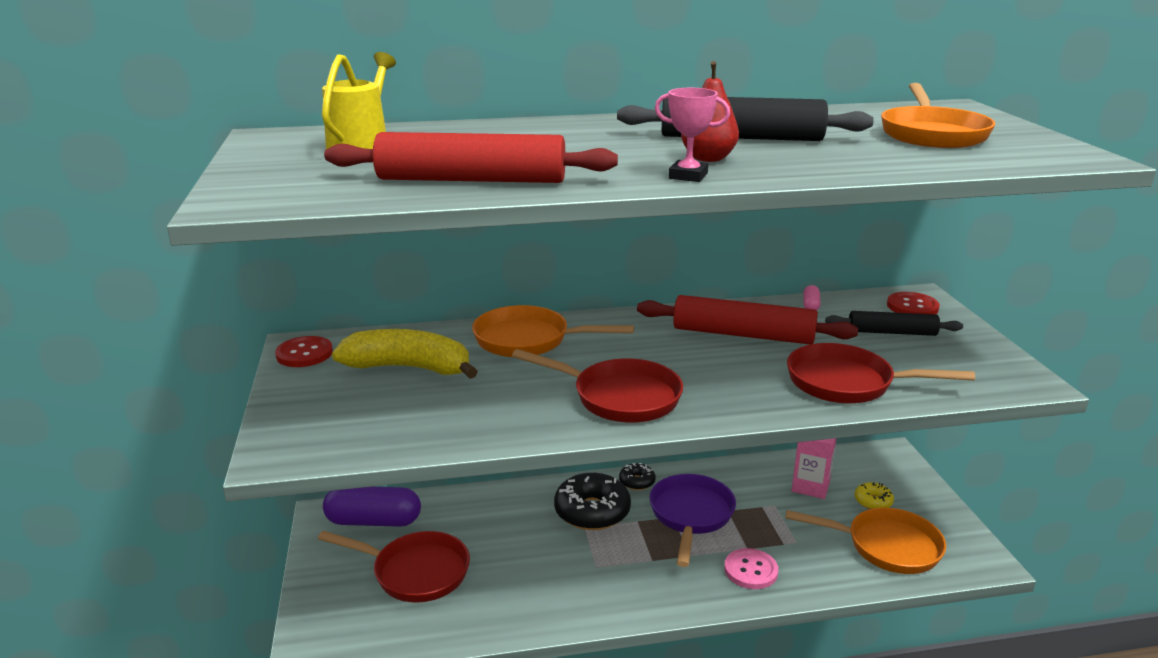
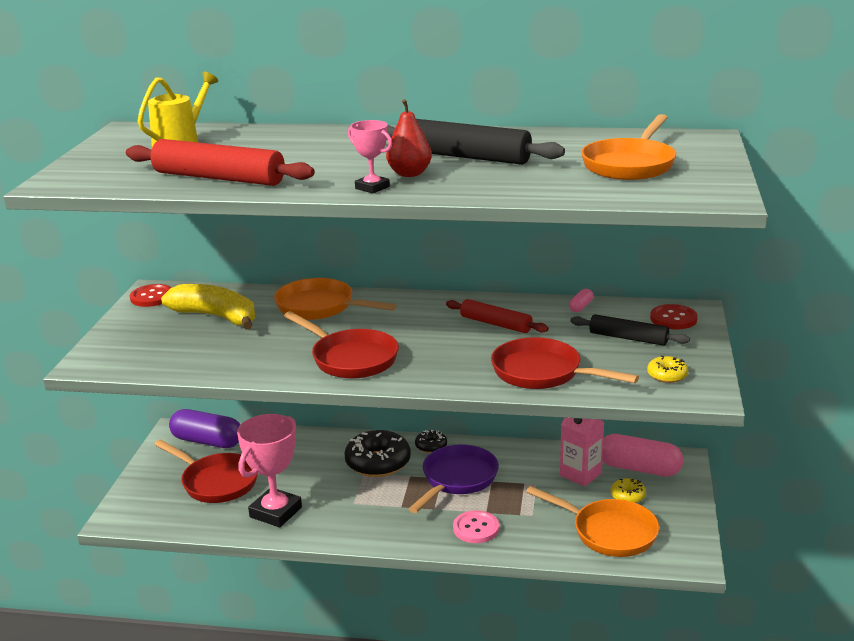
camera: 20 degrees right, 0 degrees up
(512, 597) = (276, 512): none -> pink trophy
(743, 335) = (495, 324): red rolling pin -> red rolling pin, size x0.62
(861, 469) = (639, 468): none -> pink capsule
(972, 367) = (667, 375): none -> yellow donut

